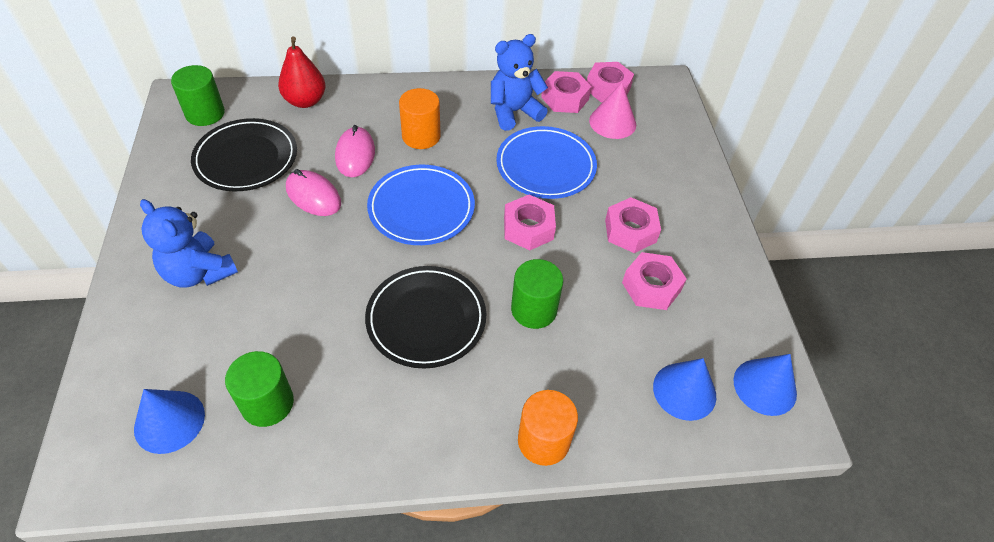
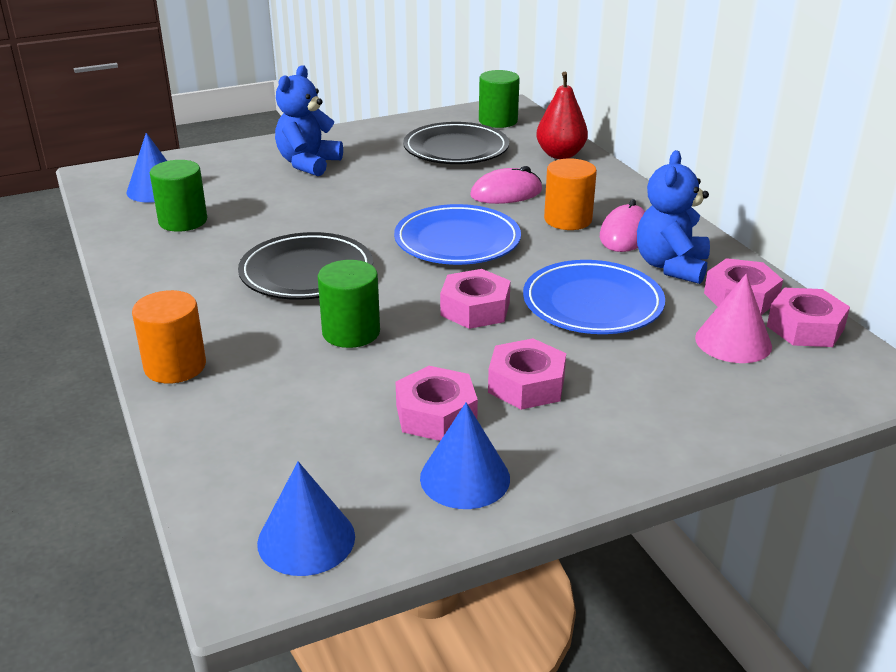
camera: 75 degrees right, 20 degrees down
(313, 196) = (432, 187): pink mouse -> pink mouse (625, 234)
(514, 112) = (671, 266): blue teddy bear -> blue teddy bear turned 120 degrees counterclockwise
(684, 391) = (273, 462): blue cone -> blue cone (465, 478)

